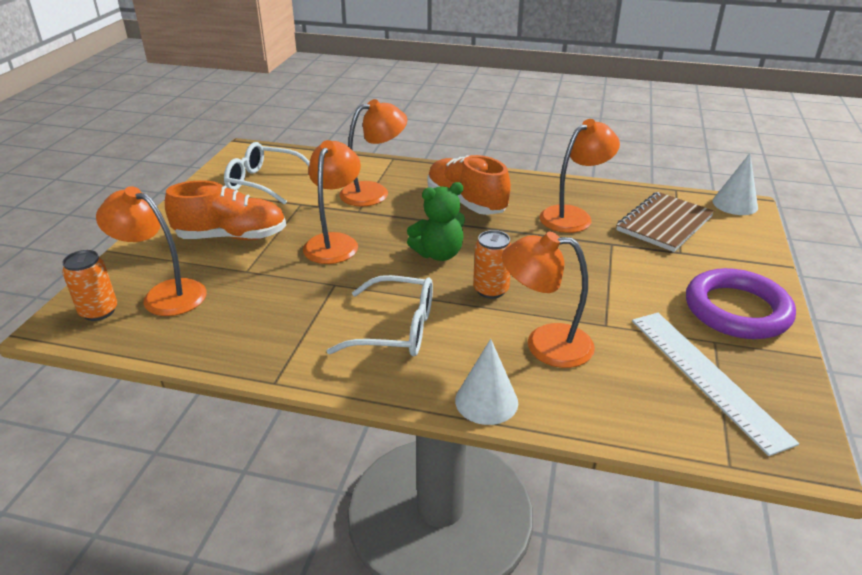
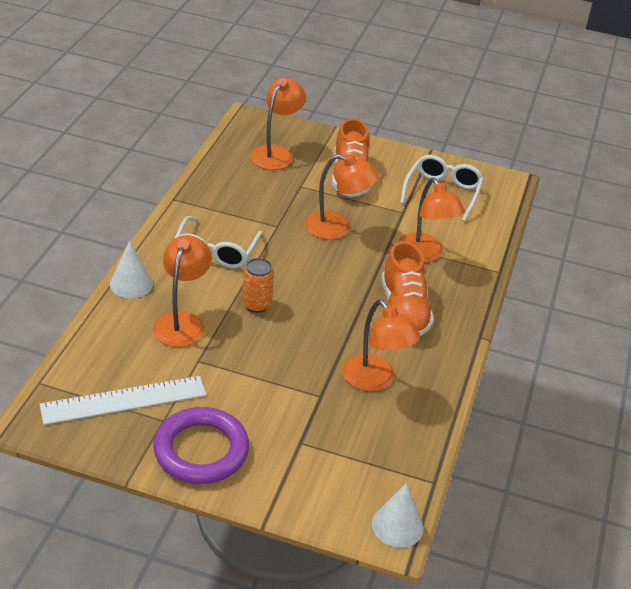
camera: 90 degrees right, 5 degrees up
(99, 311) = (260, 130): orange can -> none
(438, 254) = (313, 283): green teddy bear -> none
(466, 202) = (404, 310): orange shoe -> orange shoe turned 120 degrees clockwise
(664, 224) = (355, 447): brown notebook -> none

